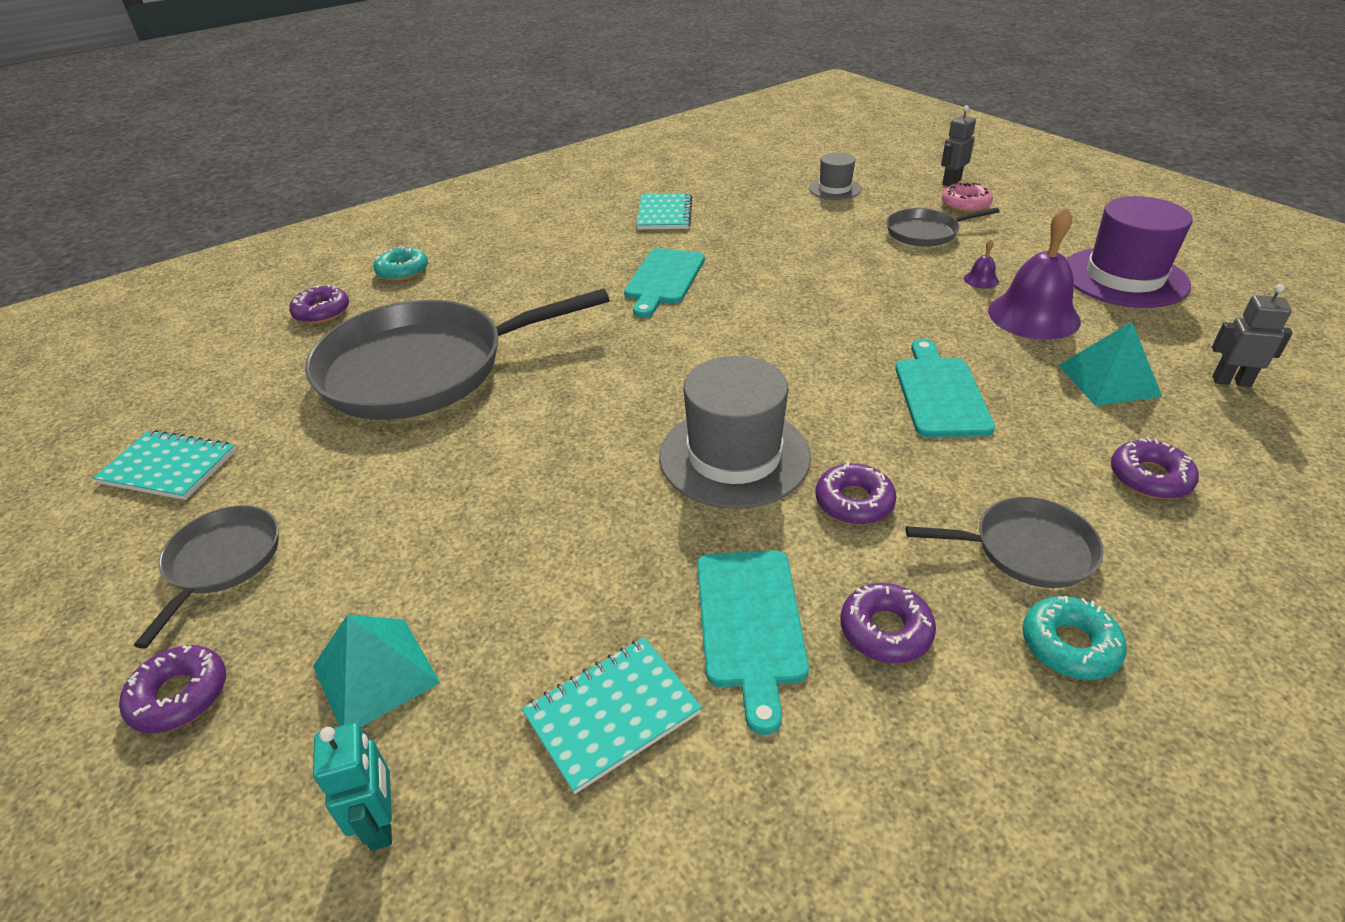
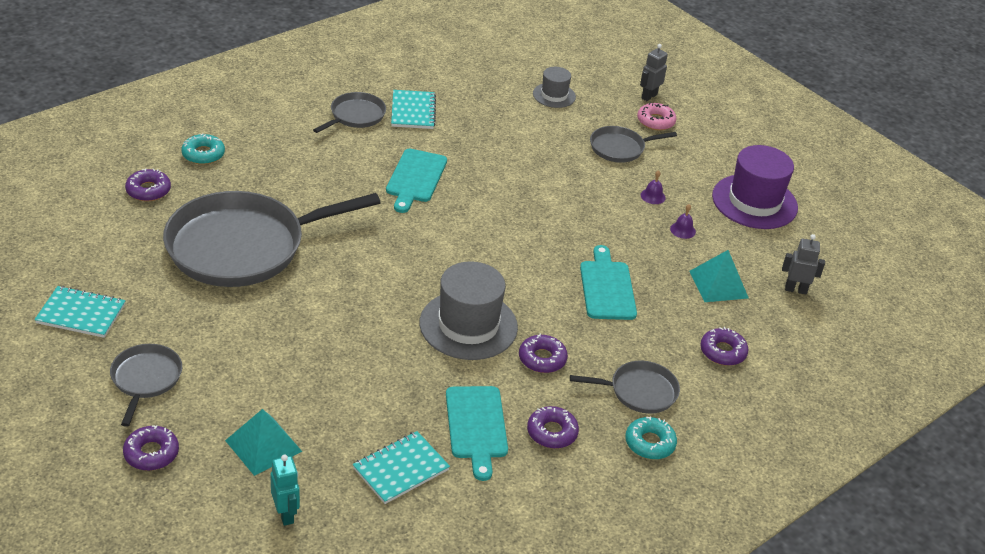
camera: 10 degrees left, 0 degrees up
(595, 222) = (355, 116): none -> grey pan
(1033, 315) = (682, 230): purple bell -> purple bell, size x0.41

